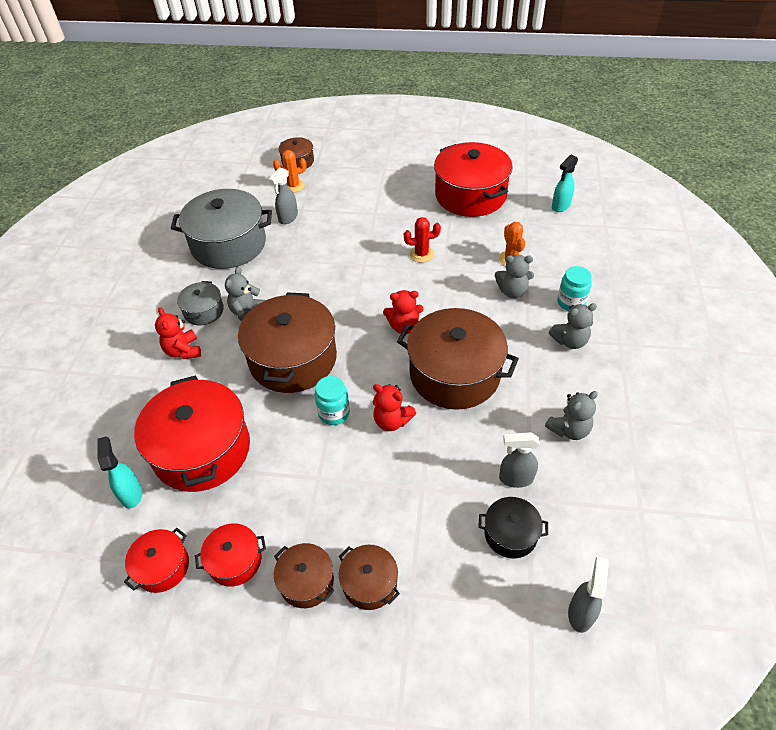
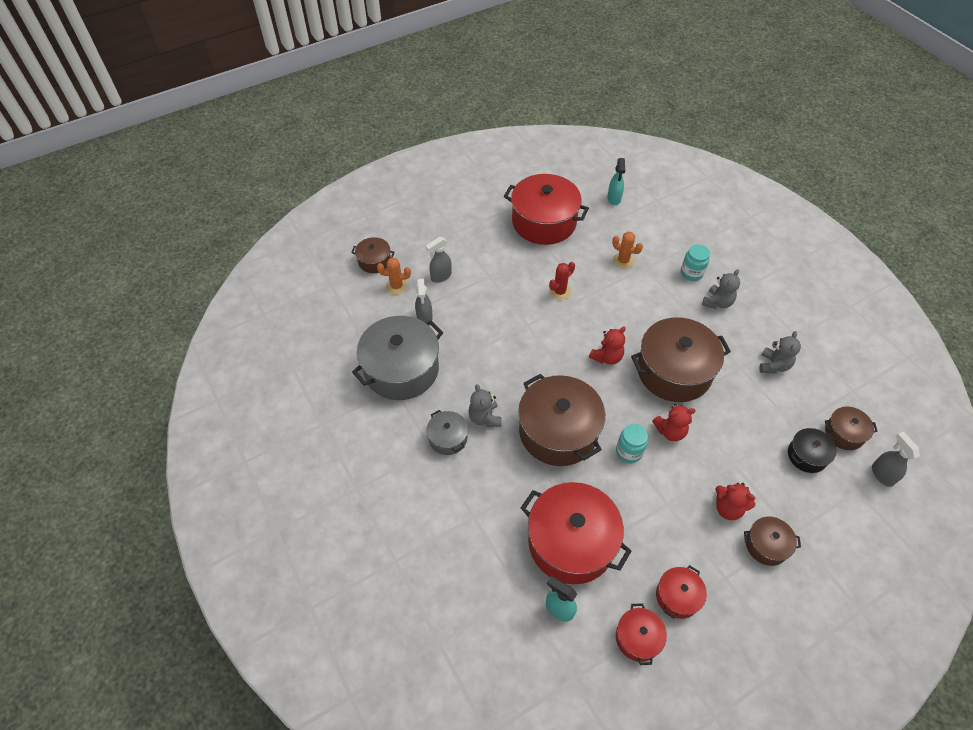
camera: 40 degrees left, 5 degrees up
(183, 351) = (470, 480): red teddy bear -> red teddy bear (728, 508)
(293, 186) = (396, 286): orange cactus -> orange cactus turned 60 degrees clockwise
(306, 581) = (732, 574): brown pot -> brown pot (844, 433)
(512, 291) = (648, 286): grey teddy bear -> none
(515, 478) = (776, 418): grey spray bottle -> grey spray bottle (440, 276)

